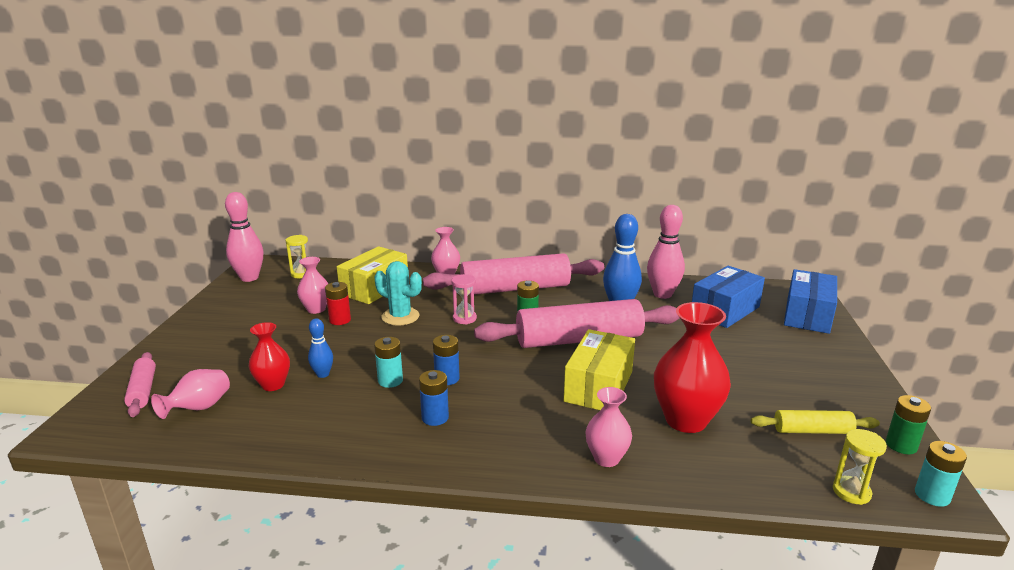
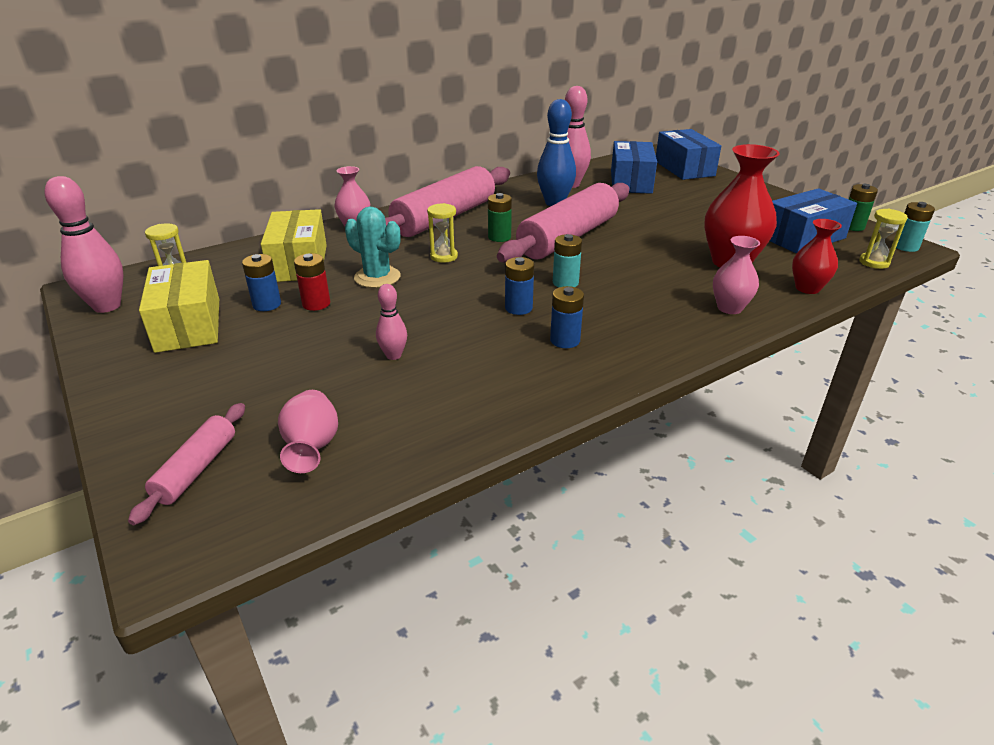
camera: 40 degrees left, 10 degrees up
(143, 390) = (196, 469): pink rolling pin -> pink rolling pin turned 75 degrees clockwise
(273, 385) = (357, 388): red vase -> red vase (807, 288)
(316, 309) = (267, 304): pink vase -> blue battery
(323, 374) = (393, 355): blue bowling pin -> pink bowling pin
(390, 381) = (471, 331): turquoise battery -> turquoise battery (565, 283)
(400, 317) = (377, 277): turquoise cactus -> turquoise cactus turned 45 degrees clockwise
(464, 318) = (444, 256): pink hourglass -> yellow hourglass
(599, 386) = (641, 264): yellow box -> yellow box (188, 324)
(812, 431) = (803, 237): yellow rolling pin -> blue box

